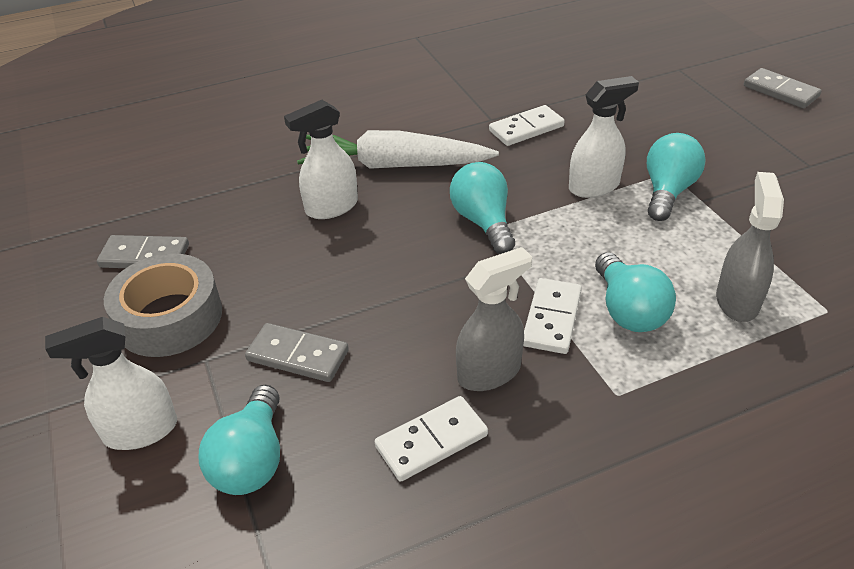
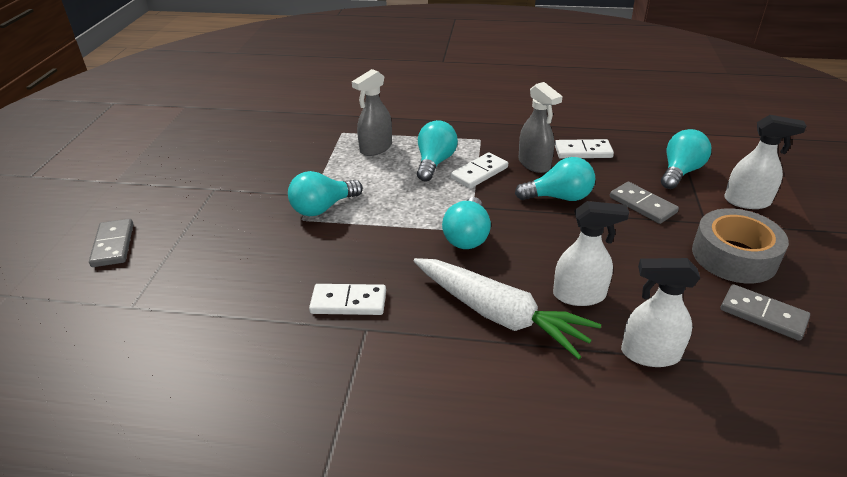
camera: 150 degrees left, 5 degrees down
(416, 321) = (559, 197): none -> turquoise light bulb
(489, 372) = (534, 164): grey spray bottle -> grey spray bottle turned 120 degrees counterclockwise
(594, 186) = (363, 230): white spray bottle -> white spray bottle (649, 354)

